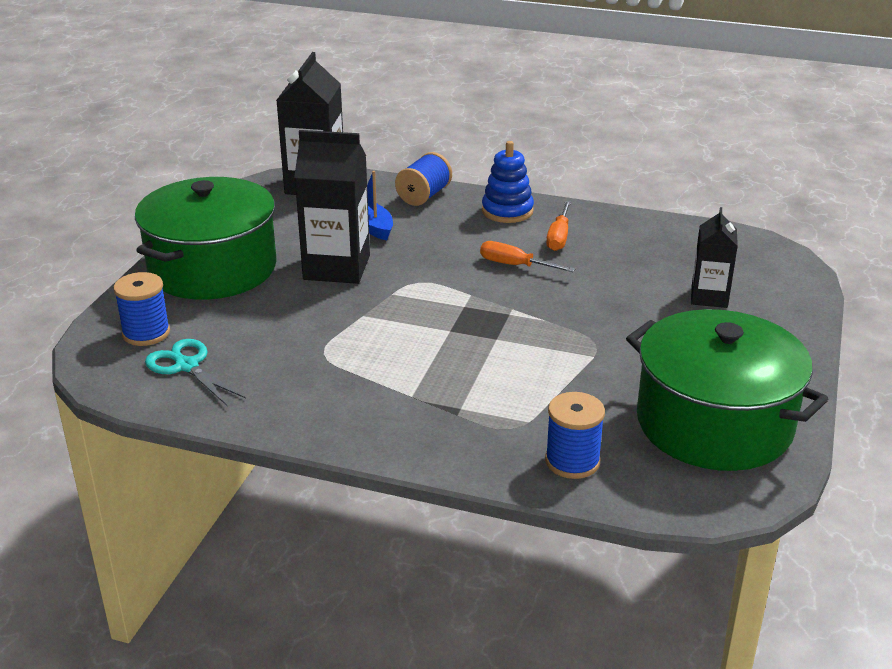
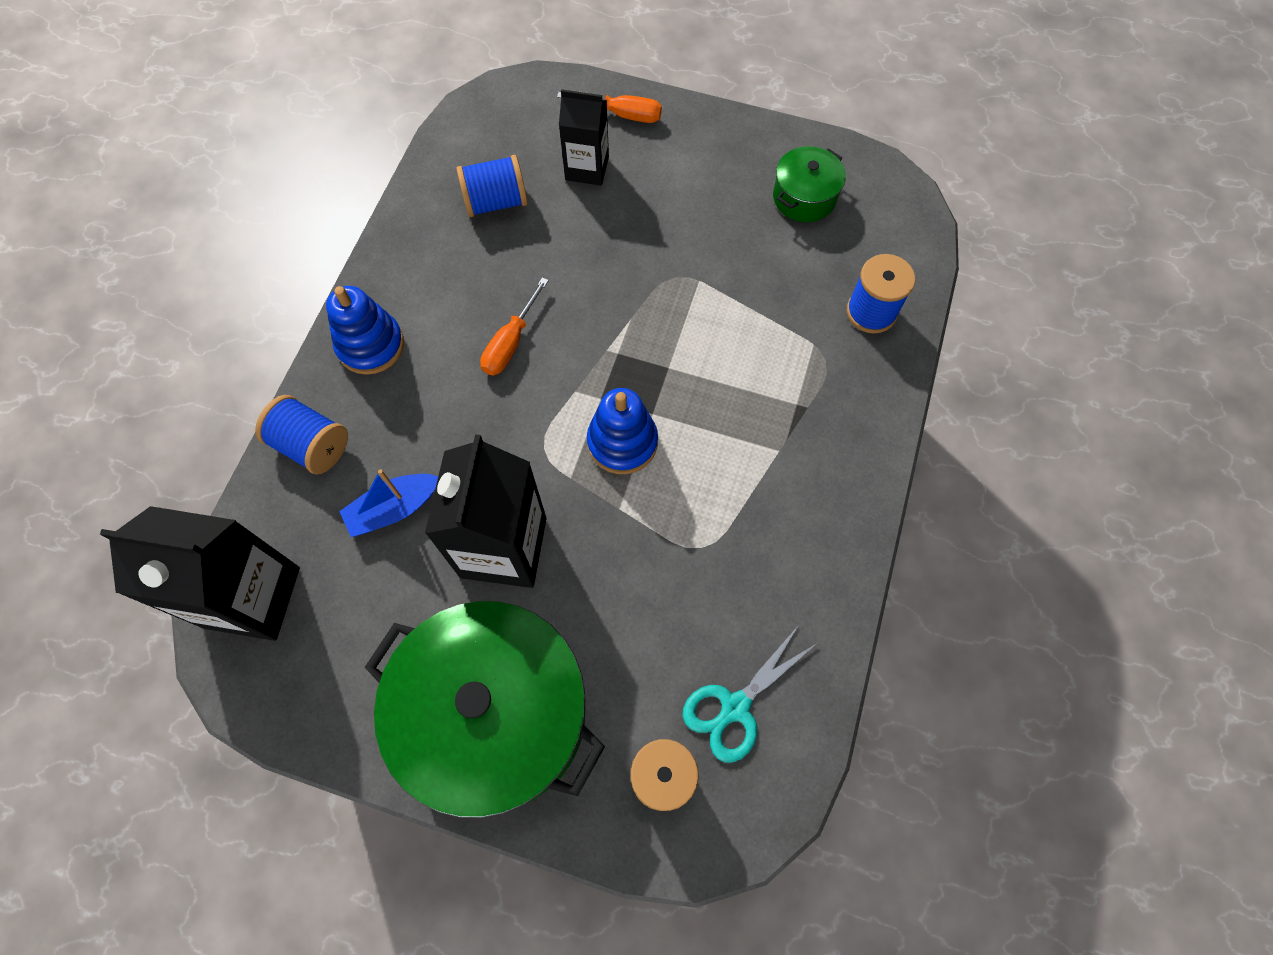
camera: 90 degrees left, 35 degrees up
(422, 316) = (622, 442): none -> blue stacking toy
(559, 237) = (446, 293): orange screwdriver -> orange screwdriver (622, 114)
(656, 255) = (495, 202): none -> blue spool
(714, 423) = (804, 197): green pot -> green pot, size x0.45

